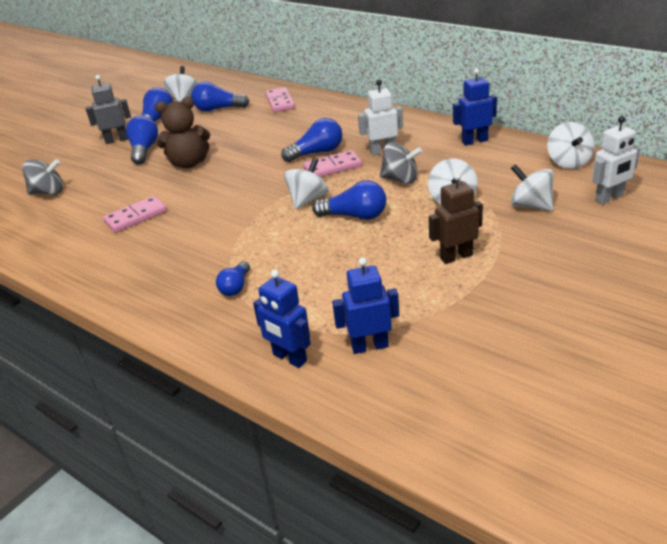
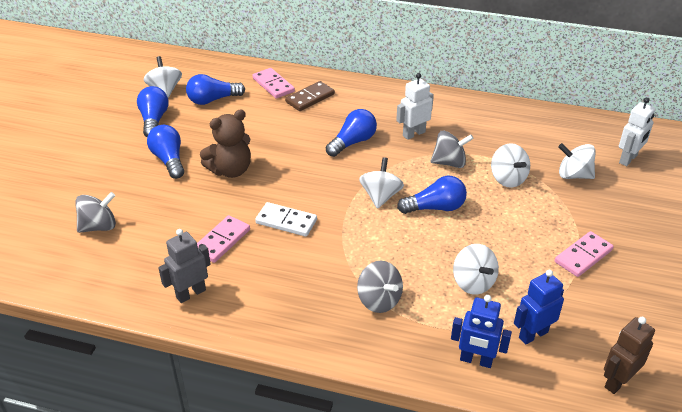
camera: 25 degrees left, 5 degrees up
(116, 140) = (127, 151): grey robot -> grey robot (191, 293)
(204, 209) = (286, 221): none -> white domino
(235, 287) = (379, 300): blue light bulb -> grey spinning top
(305, 114) = (310, 98): none -> brown domino
(332, 167) = (379, 157): pink domino -> pink domino (583, 256)
(456, 257) = (546, 235): brown robot -> brown robot (617, 381)
(474, 141) = (487, 113): blue robot -> none
(568, 162) = (577, 127): white spinning top -> white spinning top (473, 282)

